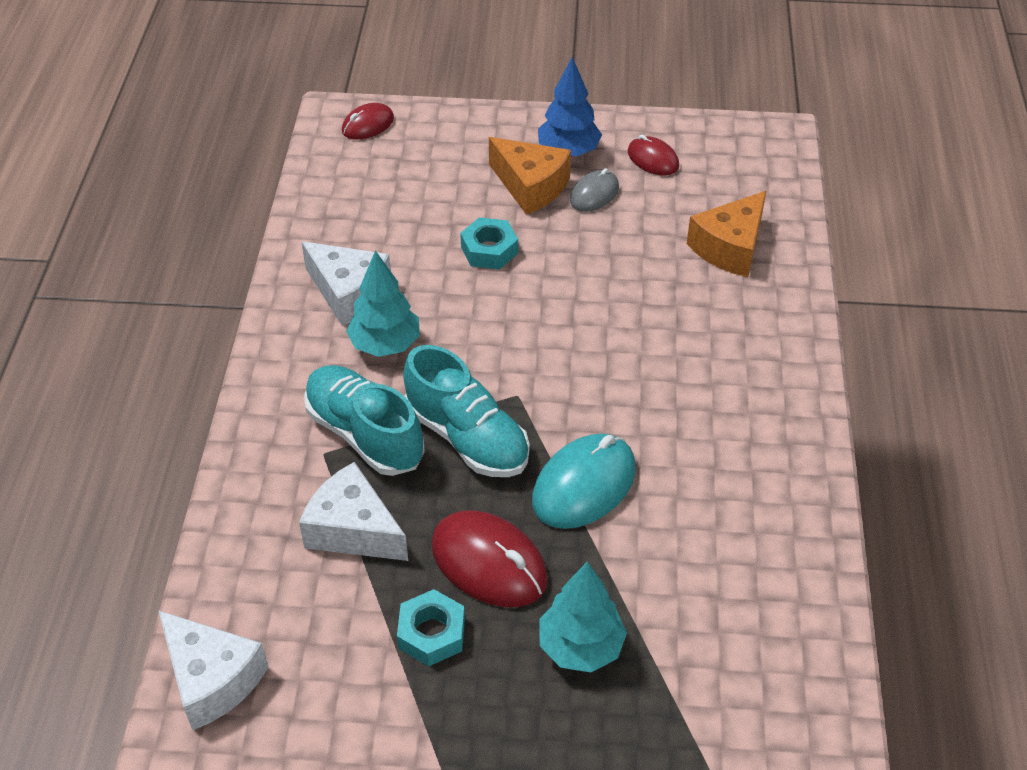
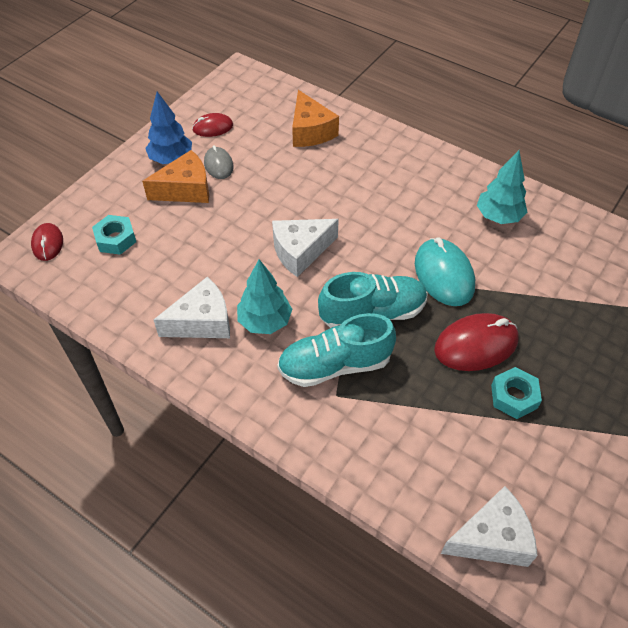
camera: 60 degrees left, 5 degrees up
(353, 529) = (411, 404): white cheese -> white cheese (300, 251)
(489, 250) = (224, 233): turquoise nut -> turquoise nut (116, 239)
(581, 647) = (557, 329): turquoise tree -> turquoise tree (498, 216)

